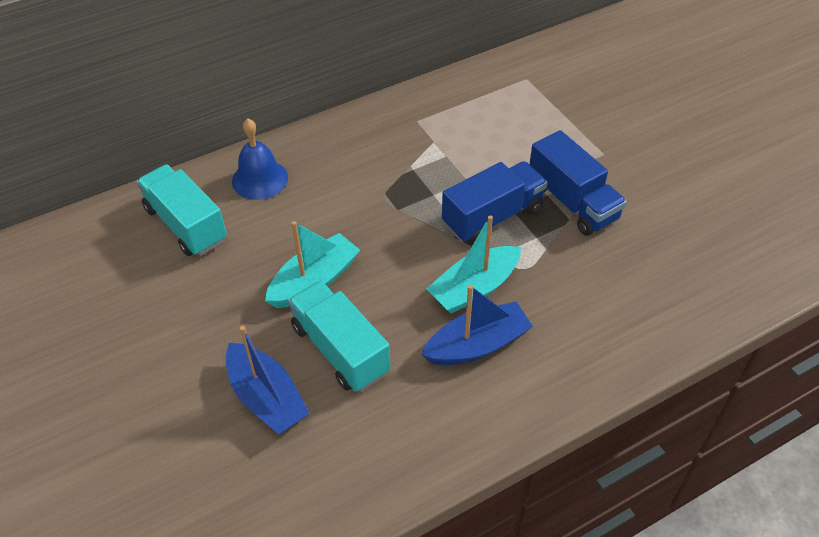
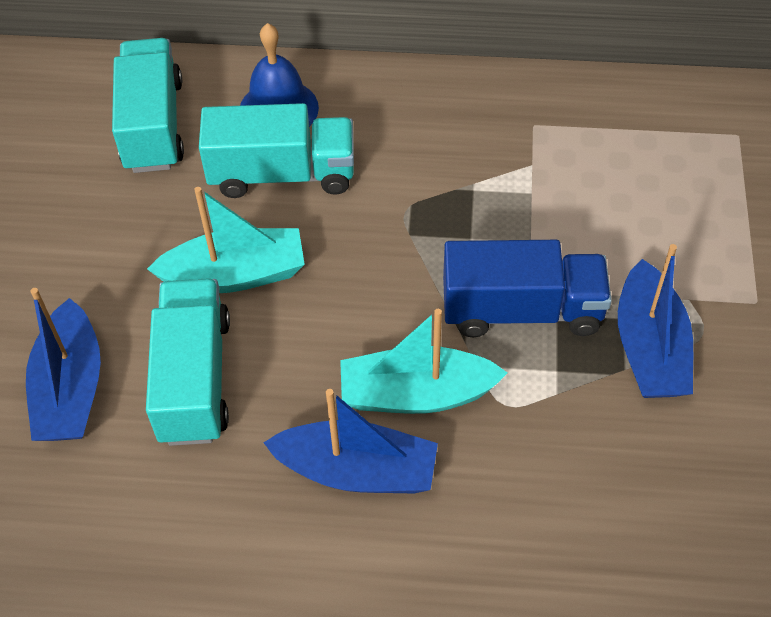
camera: 35 degrees right, 5 degrees up
(294, 213) = (282, 174): none -> turquoise truck
(572, 202) = (649, 348): blue truck -> blue boat

